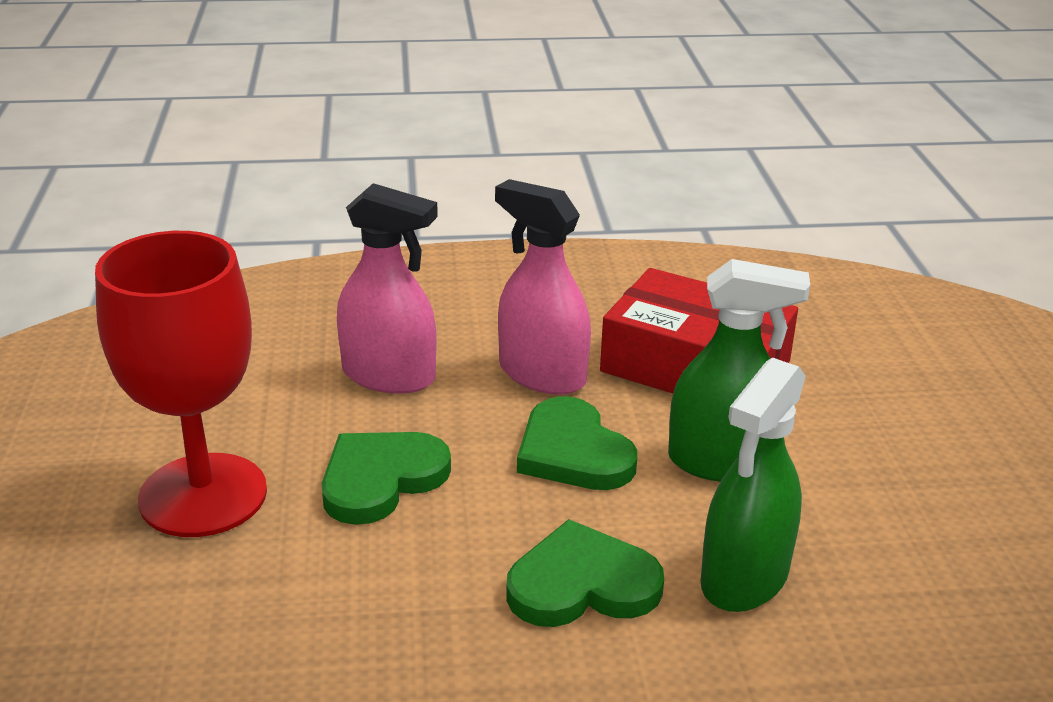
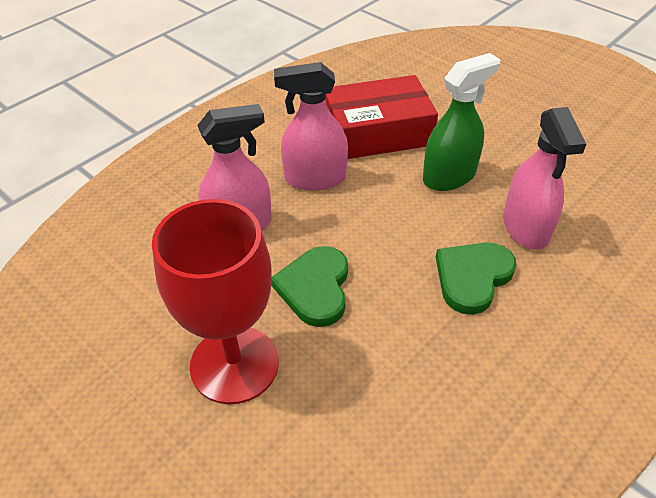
camera: 40 degrees left, 15 degrees up
(573, 452) = (383, 212): green heart -> none
(744, 578) = (526, 228): green spray bottle -> pink spray bottle

